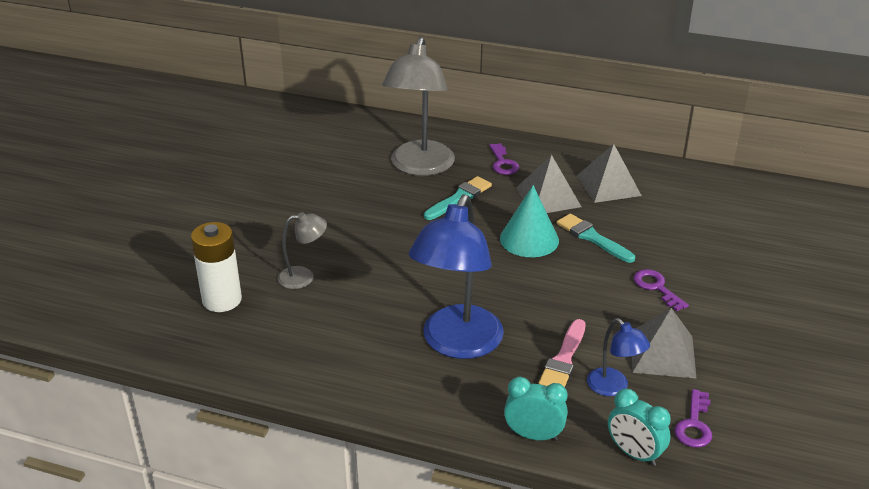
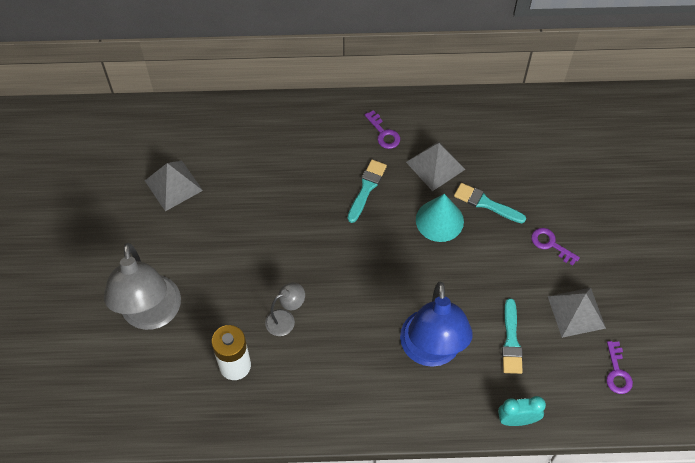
camera: 20 degrees left, 25 degrees up
(420, 167) = (318, 159): grey lamp -> grey lamp (151, 315)
(563, 359) = (511, 341): pink brush -> turquoise brush
(608, 185) = (477, 136): grey pyramid -> grey pyramid (173, 185)
(613, 387) = (554, 356): blue lamp -> none
(634, 453) = (587, 412): turquoise clock -> none

